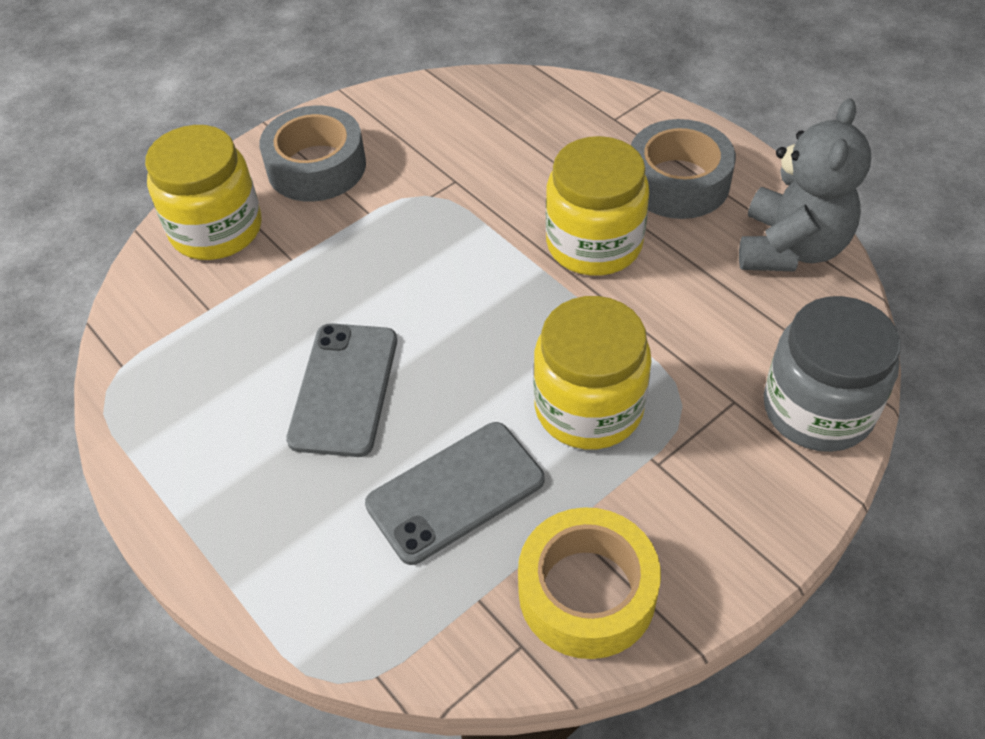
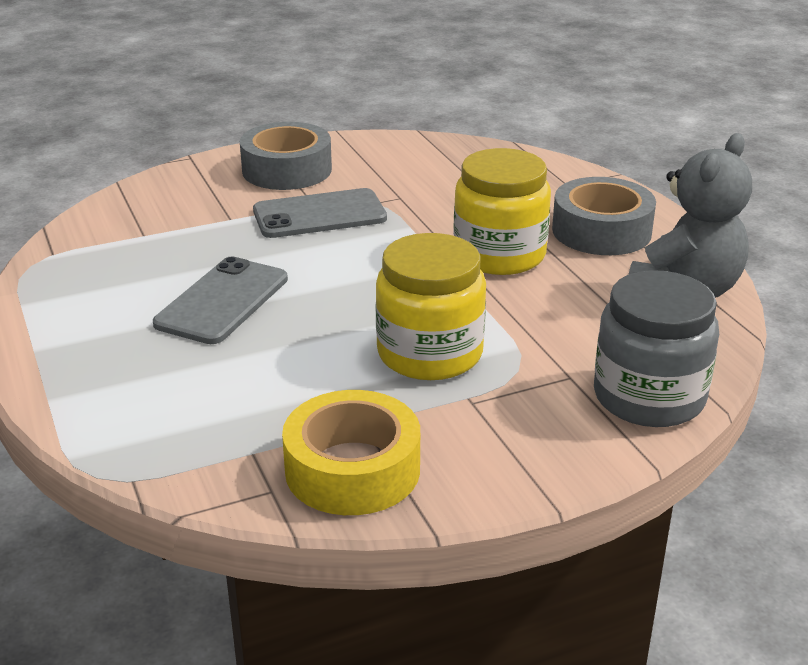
camera: 15 degrees right, 20 degrees down
(216, 229) = (180, 191): yellow jar -> none
(455, 492) = (276, 381): grey phone -> grey phone (319, 215)

